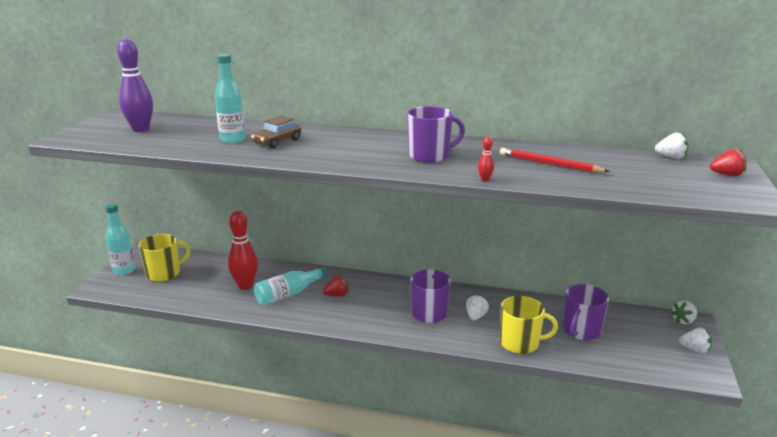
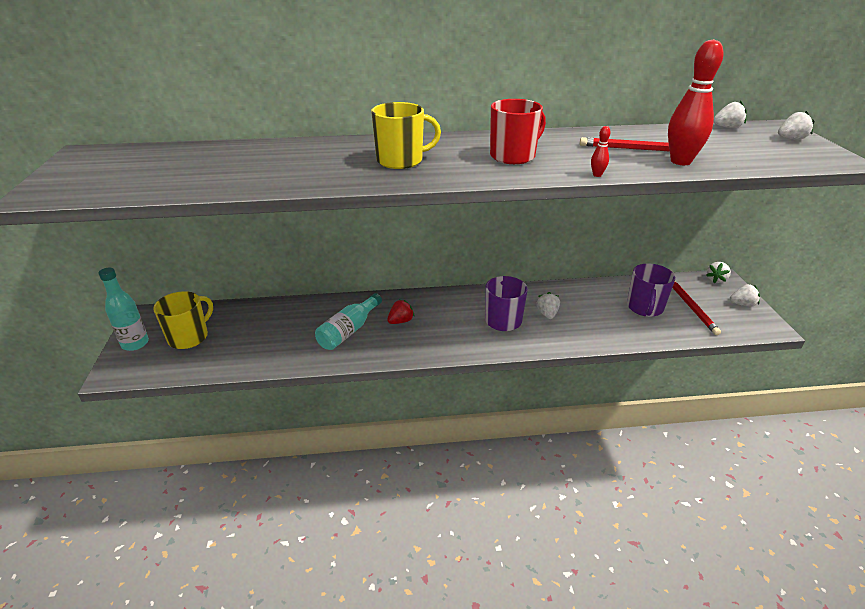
camera: 20 degrees left, 10 degrees up
(140, 129) = (136, 169): purple bowling pin -> none
(232, 139) = (271, 166): turquoise bottle -> none
(245, 286) = (295, 331): red bowling pin -> red bowling pin (680, 161)
(277, 141) = (329, 162): brown car -> none
(430, 156) = (513, 156): purple mug -> red mug
(520, 343) = (603, 332): yellow mug -> yellow mug (401, 161)
(633, 341) = (691, 307): none -> red pencil
(727, 175) = (791, 139): red strawberry -> white strawberry

